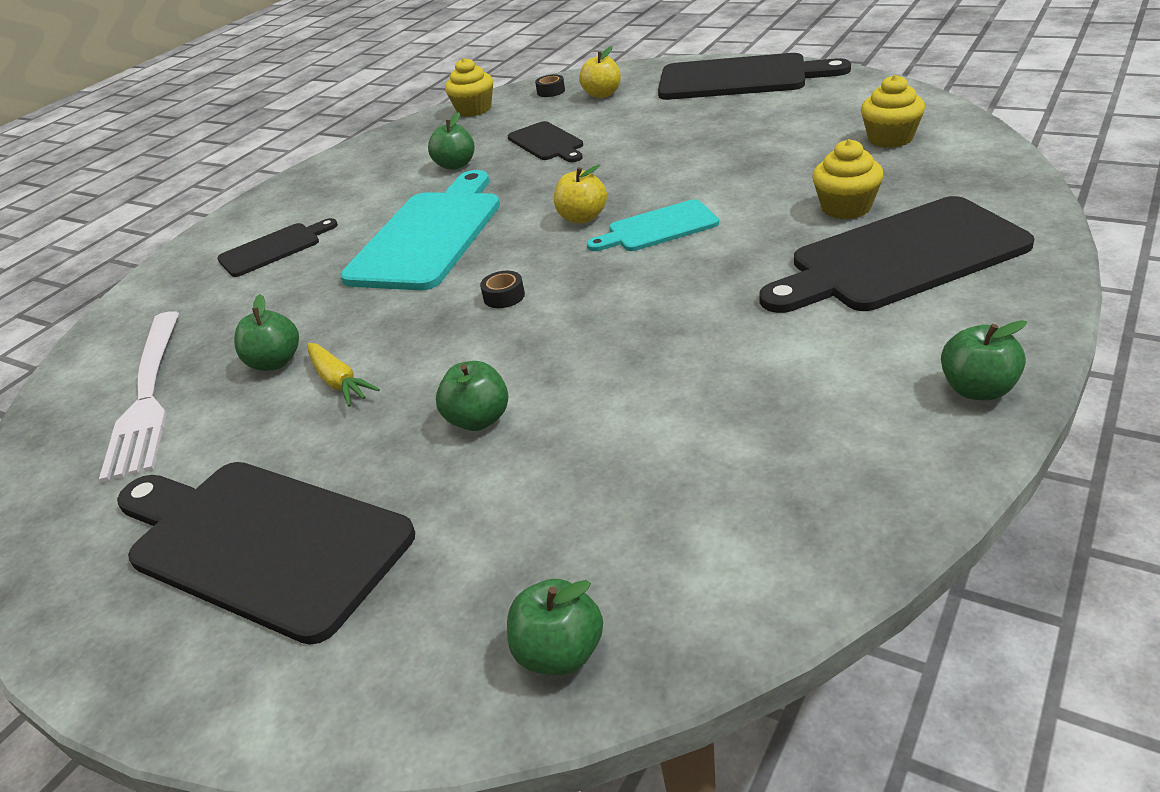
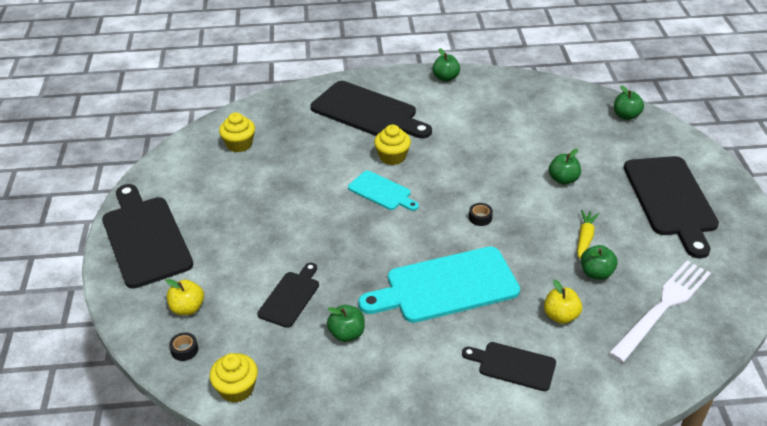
camera: 130 degrees left, 5 degrees up
(582, 218) = (387, 226): yellow apple -> yellow apple (560, 316)
(846, 208) = (328, 138): yellow cupcake -> yellow cupcake (392, 157)

